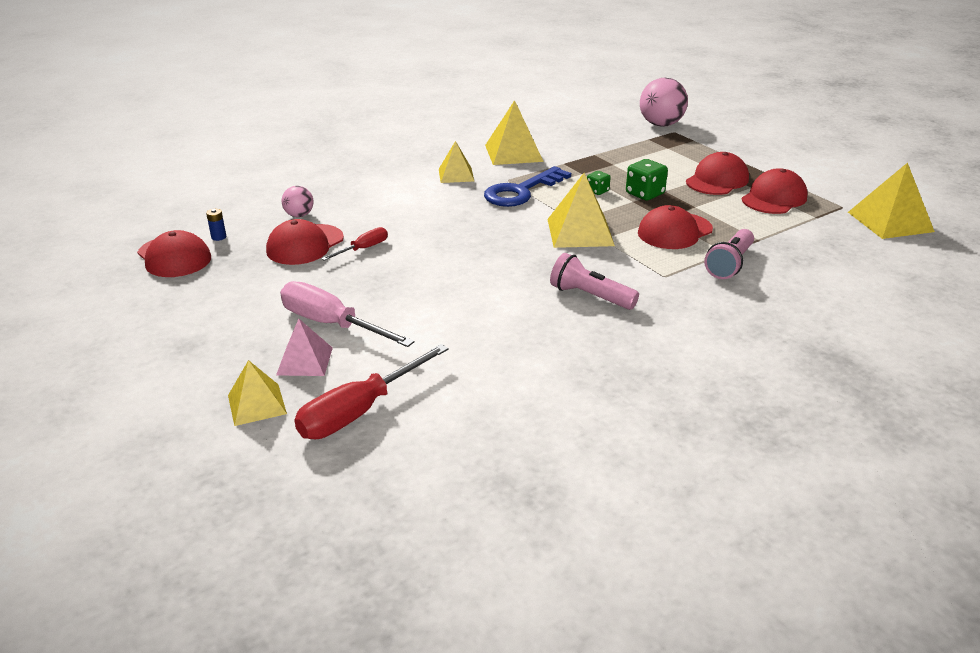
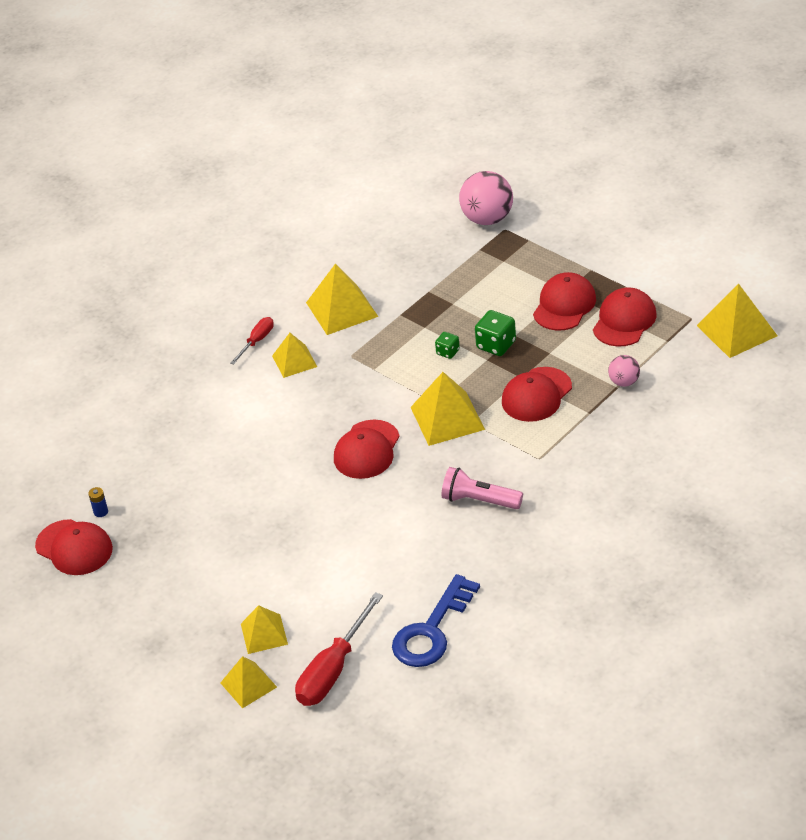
camera: 10 degrees left, 10 degrees up
(299, 215) = (163, 462): pink ball -> pink ball (624, 382)
(304, 361) = (264, 634): pink pyramid -> yellow pyramid
(305, 245) = (191, 501): red cap -> red cap (367, 450)
(332, 324) = (266, 590): pink screwdriver -> none
(363, 249) = (249, 492): red screwdriver -> red screwdriver (257, 341)
(521, 191) = (371, 371): blue key -> blue key (431, 630)
(729, 264) = (594, 428): pink flashlight -> none

